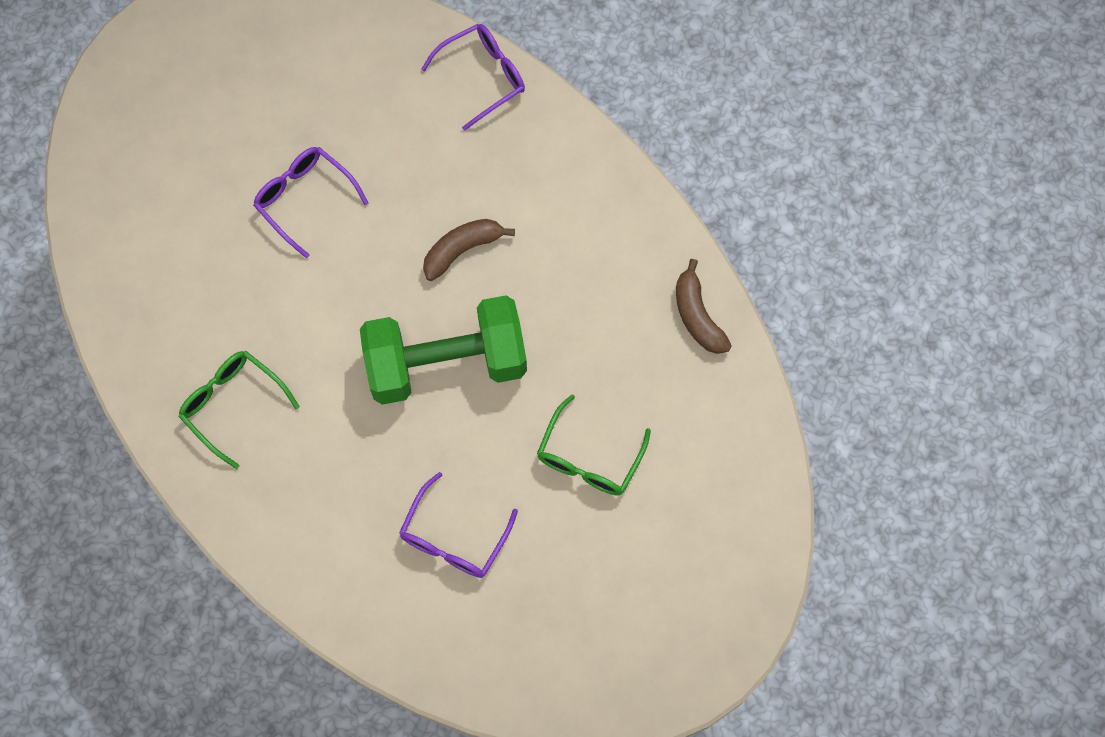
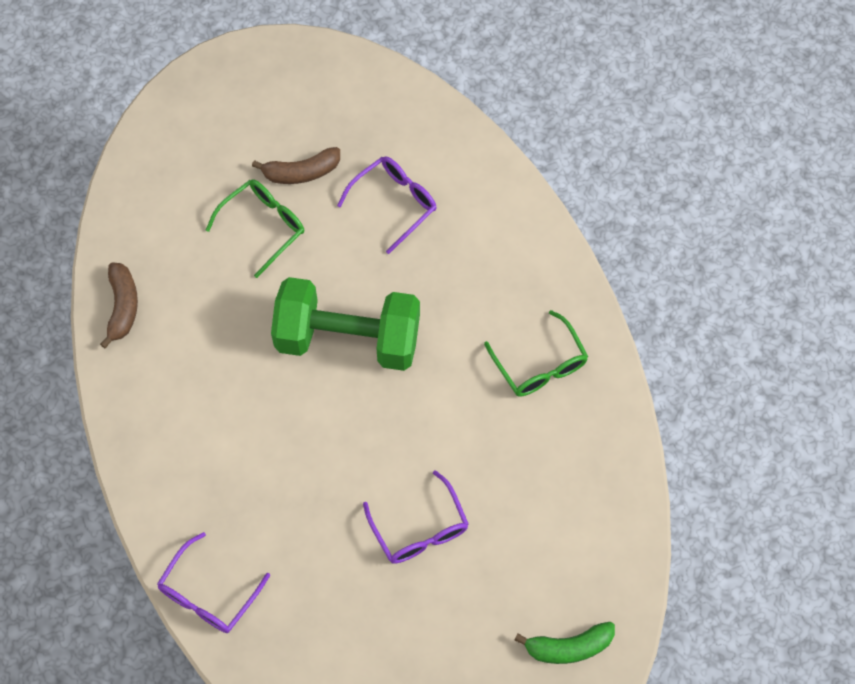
camera: 160 degrees left, 5 degrees down
(129, 142) = (568, 647): none -> green banana
(462, 250) = (295, 432): brown banana -> brown banana (301, 172)
(483, 77) = (208, 594): purple glasses -> purple glasses turned 45 degrees counterclockwise

